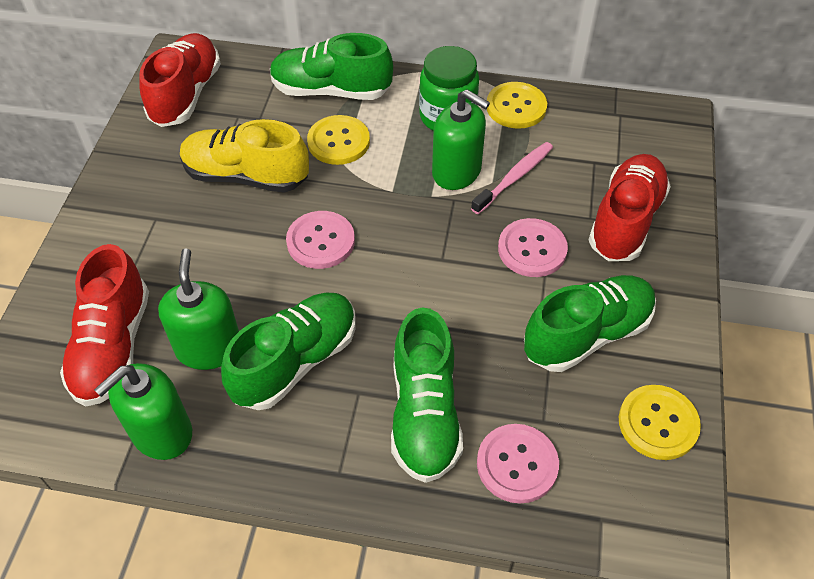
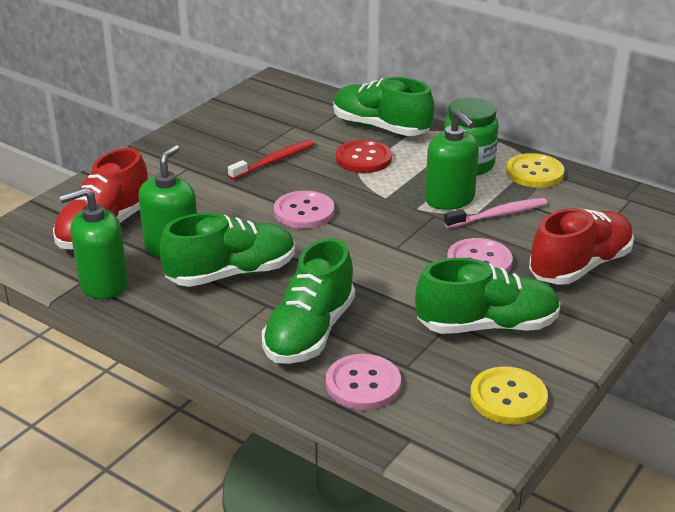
camera: 25 degrees right, 20 degrees down
(186, 95) = (263, 105): red shoe -> none
(246, 176) = (274, 161): yellow shoe -> red toothbrush
(338, 142) = (363, 158): yellow button -> red button

